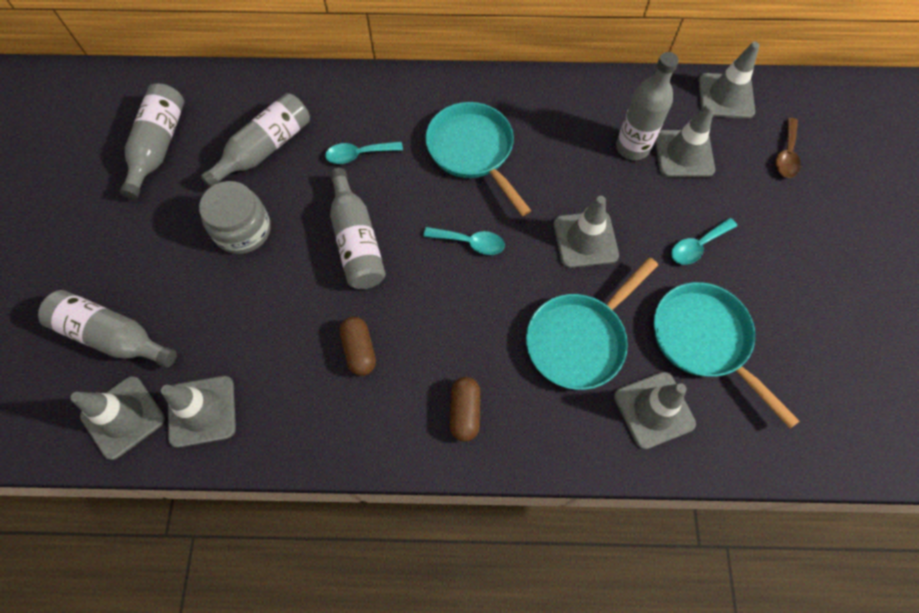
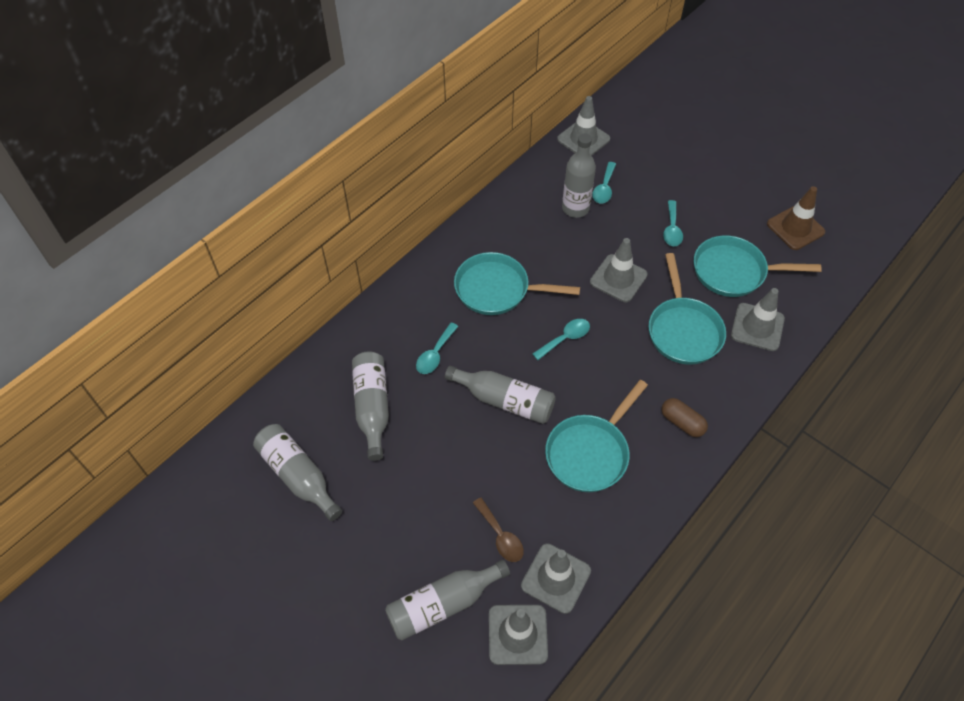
camera: 50 degrees left, 10 degrees down
(243, 230) = (430, 464): grey jar -> none
(359, 350) = (590, 452): brown capsule -> turquoise pan
(684, 154) = (604, 188): grey traffic cone -> turquoise spoon
(786, 155) = (650, 144): brown spoon -> brown spoon (500, 536)
(831, 364) = (795, 228): none -> brown traffic cone

